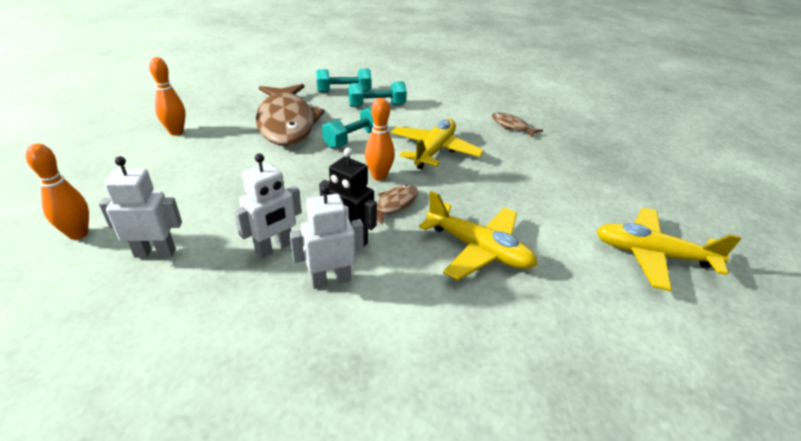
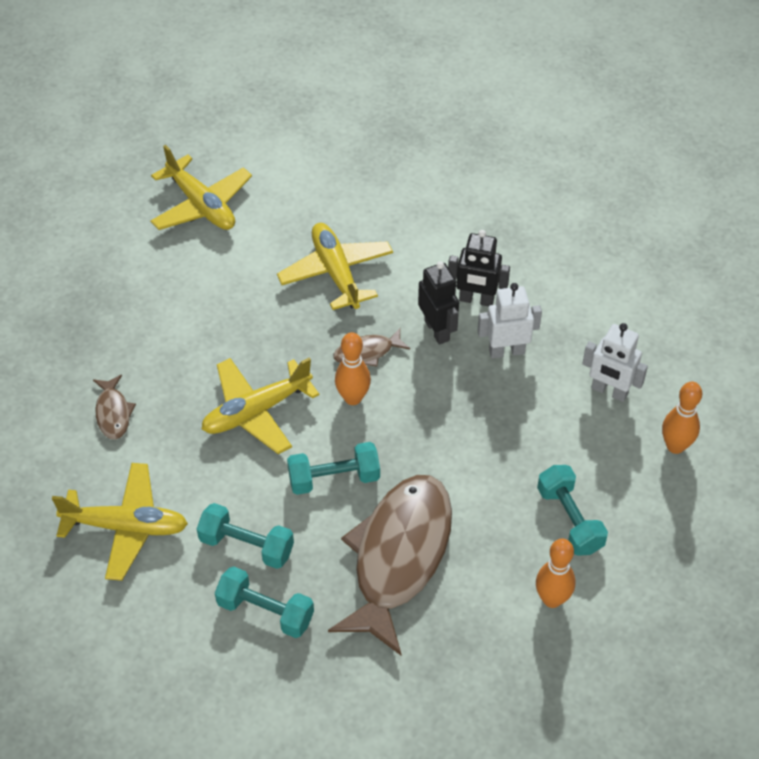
camera: 145 degrees left, 15 degrees up
(173, 166) = (569, 520): none -> turquoise dumbbell
(330, 280) = (476, 300): white robot -> black robot
(444, 96) = (126, 527): none -> yellow plane

